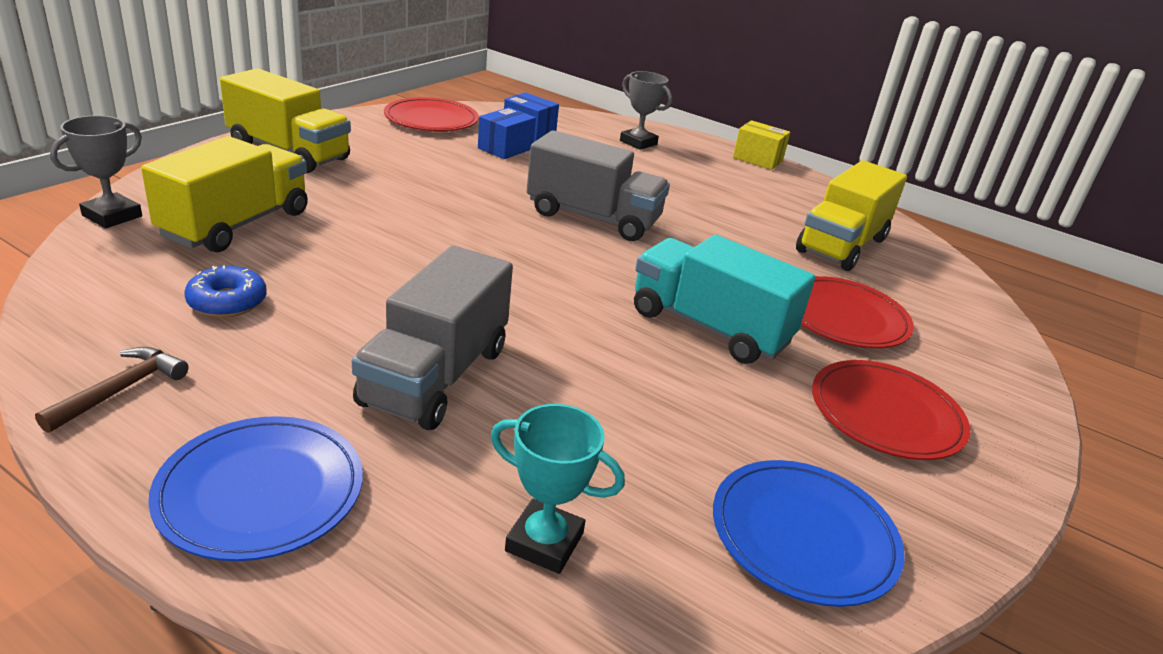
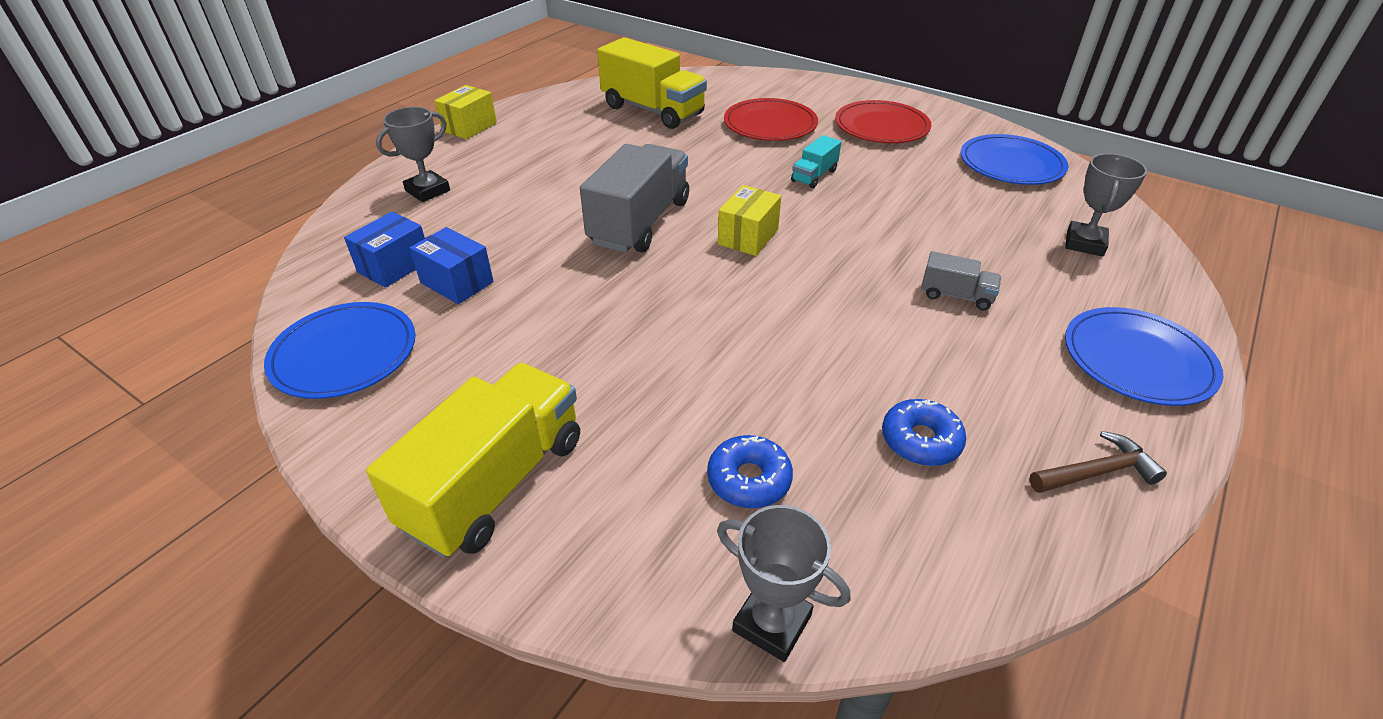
camera: 85 degrees left, 10 degrees up
(120, 390) = (1096, 472): brown hammer -> brown hammer turned 135 degrees clockwise
(236, 224) = (749, 479): yellow truck -> blue donut
(431, 119) = (344, 354): red plate -> blue plate
(435, 376) = (956, 296): grey truck -> grey truck, size x0.47
(544, 542) = (1084, 243): turquoise trophy -> grey trophy
(567, 267) = (748, 237): none -> yellow box
(709, 327) = (814, 176): turquoise truck -> turquoise truck, size x0.47

